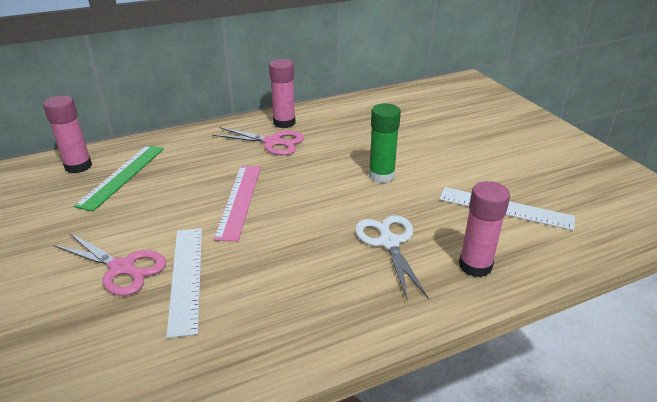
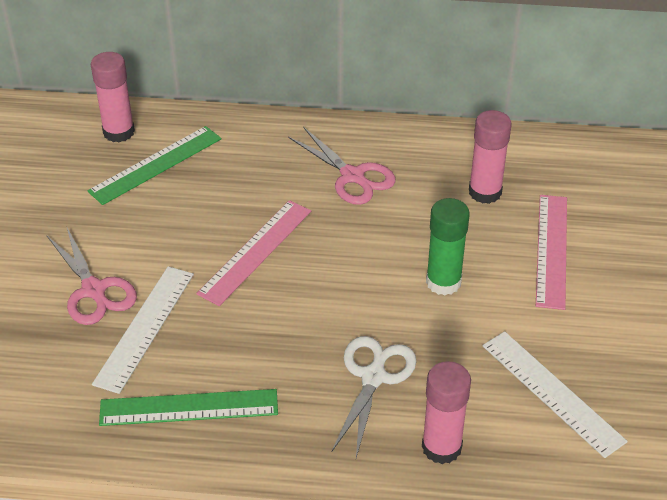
camera: 30 degrees right, 10 degrees up
(267, 319) = (189, 407): none -> green ruler
(284, 123) = (390, 147): pink glue stick -> pink glue stick (485, 192)
(427, 141) = (551, 250): none -> pink ruler

